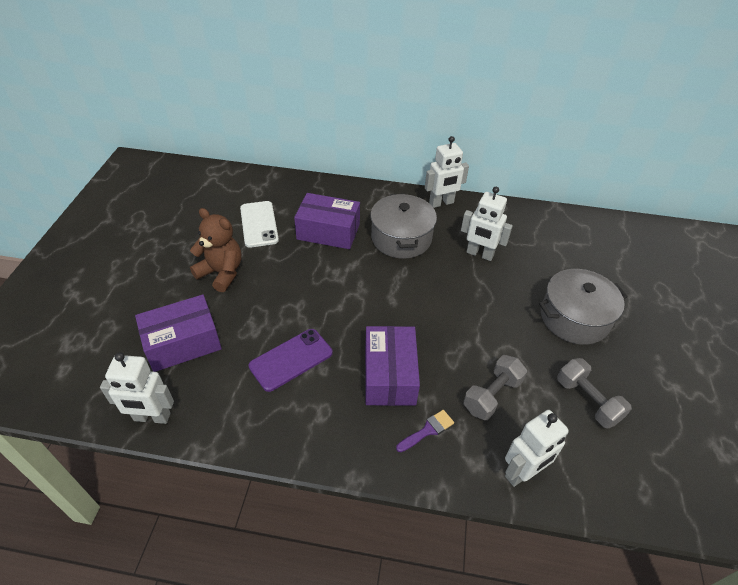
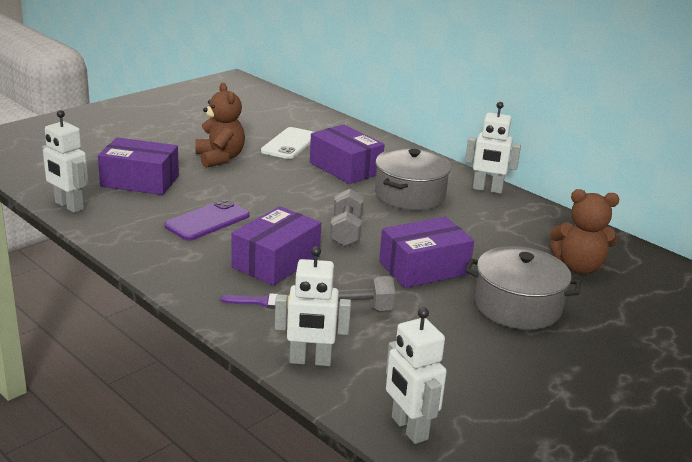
camera: 35 degrees right, 20 degrees down
(291, 359) = (207, 221): purple phone -> purple phone turned 45 degrees counterclockwise
(479, 254) = (477, 232): white robot -> white robot (409, 428)
(487, 315) = (423, 268): none -> purple box
(566, 254) = (578, 267): none -> brown teddy bear
(587, 400) = (444, 355): grey dumbbell -> grey dumbbell (346, 231)

